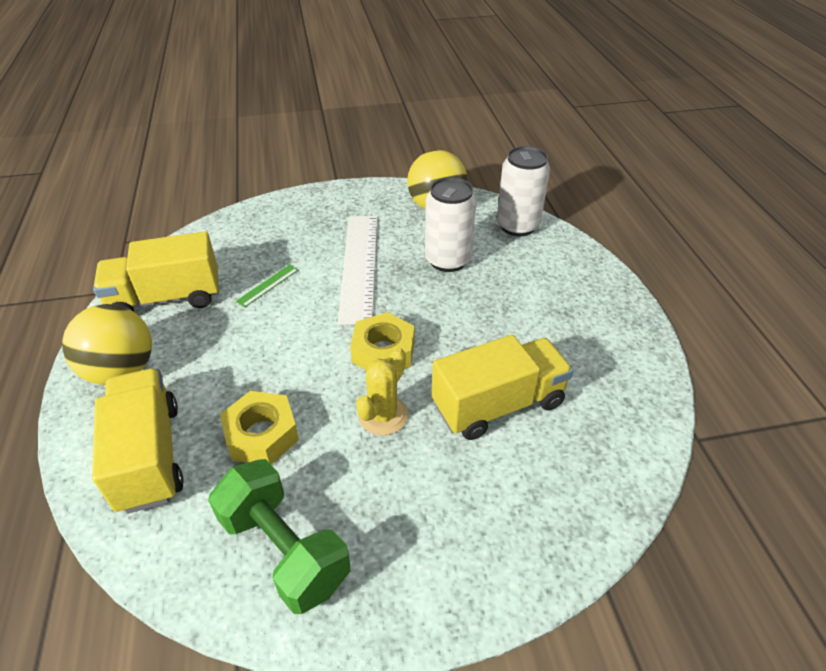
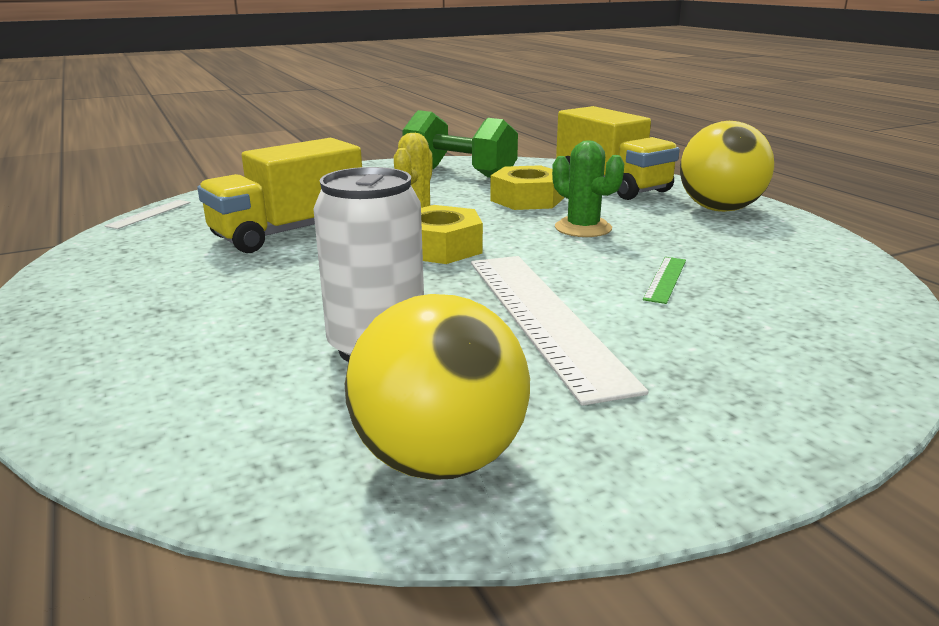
camera: 165 degrees right, 20 degrees down
(166, 298) = (782, 253): yellow truck -> none
(260, 360) = (583, 228): none -> green cactus
(517, 226) = (202, 441): white can -> none
(643, 483) = (149, 214): none -> white ruler

